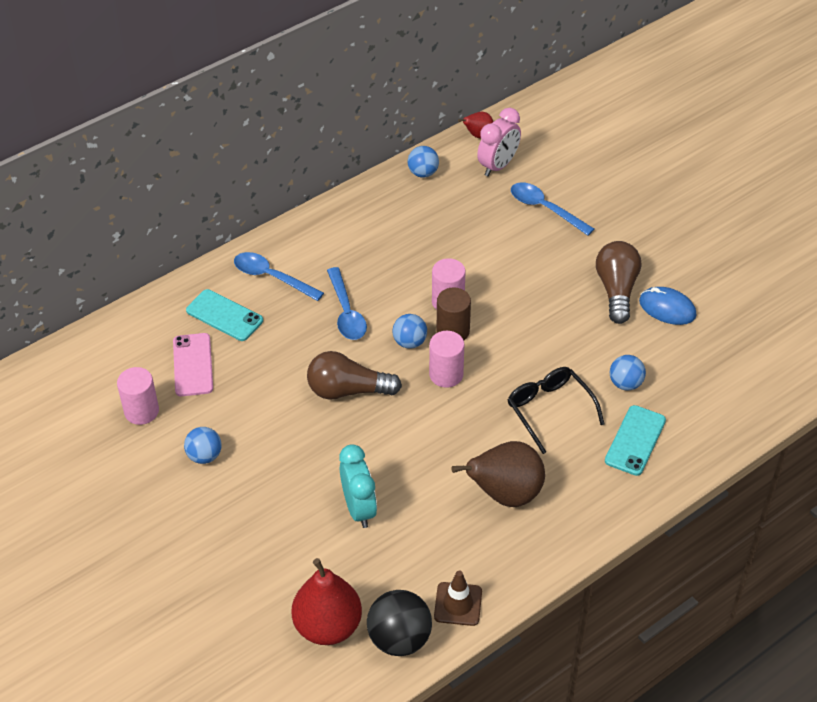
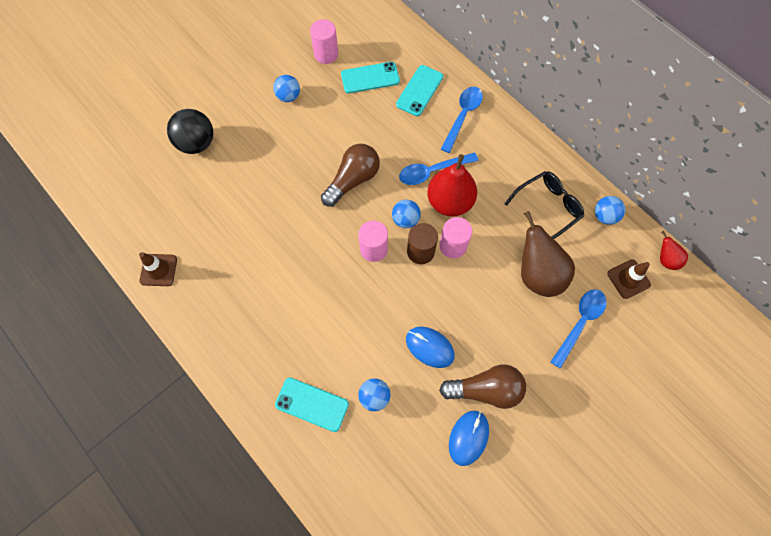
camera: 85 degrees right, 20 degrees up
(193, 365) = (370, 78): pink phone -> turquoise phone
(328, 626) = (146, 187): red pear -> red pear (450, 202)
(348, 390) = (353, 180): brown light bulb -> brown light bulb turned 45 degrees clockwise
(359, 508) = (243, 197): turquoise clock -> none
(399, 639) = (133, 233): black ball -> black ball (197, 143)
(498, 166) = (628, 279): pink clock -> brown traffic cone
(505, 494) = (256, 299): brown pear -> brown pear (537, 274)
(549, 410) = (341, 332): black glasses -> black glasses (547, 208)
(569, 332) = (429, 347): none -> blue mouse

